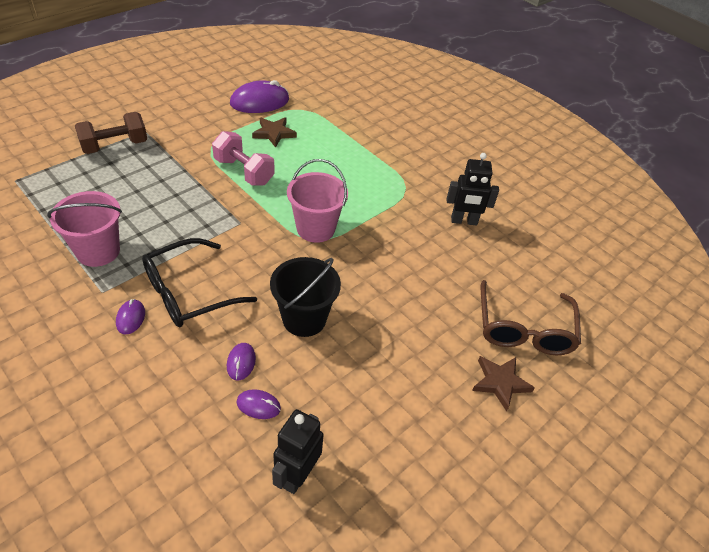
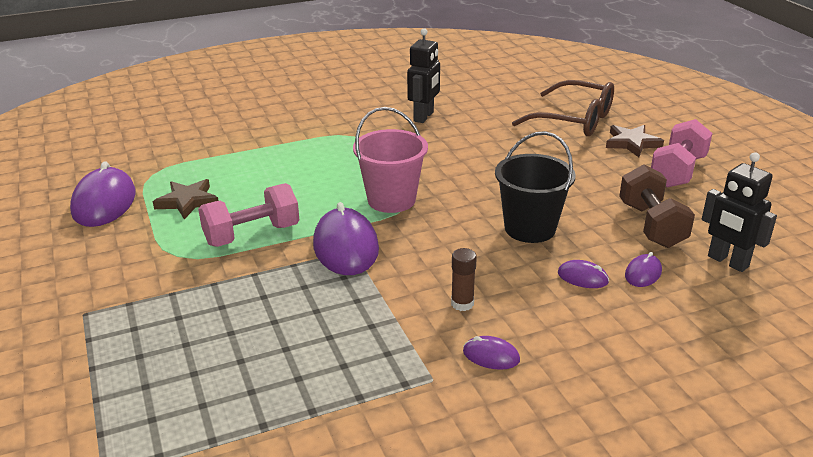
camera: 65 degrees left, 15 degrees down
(98, 251) = (347, 379): pink bucket -> none
(115, 146) = (97, 348): brown dumbbell -> brown dumbbell (651, 225)
(188, 293) = (462, 304): black glasses -> brown glue stick
(243, 218) = (345, 247): none -> purple mouse
(458, 427) = (677, 171): none -> pink dumbbell

